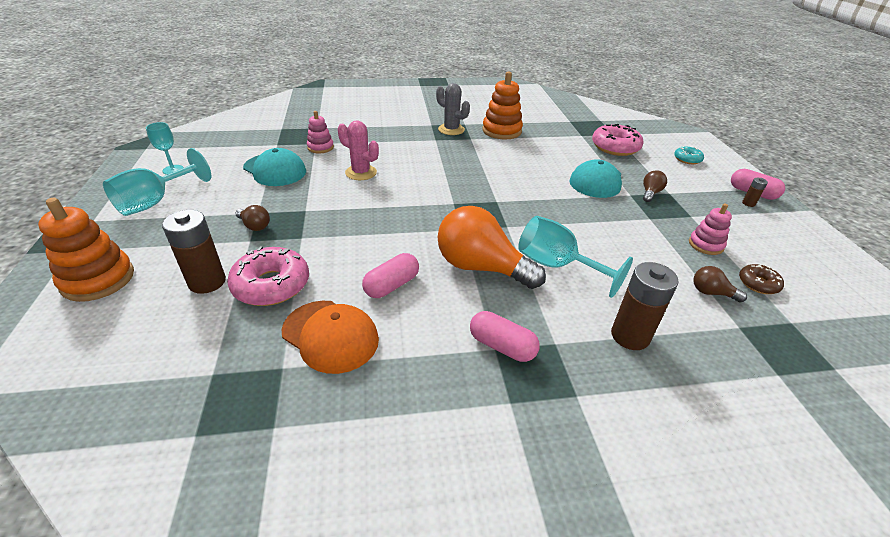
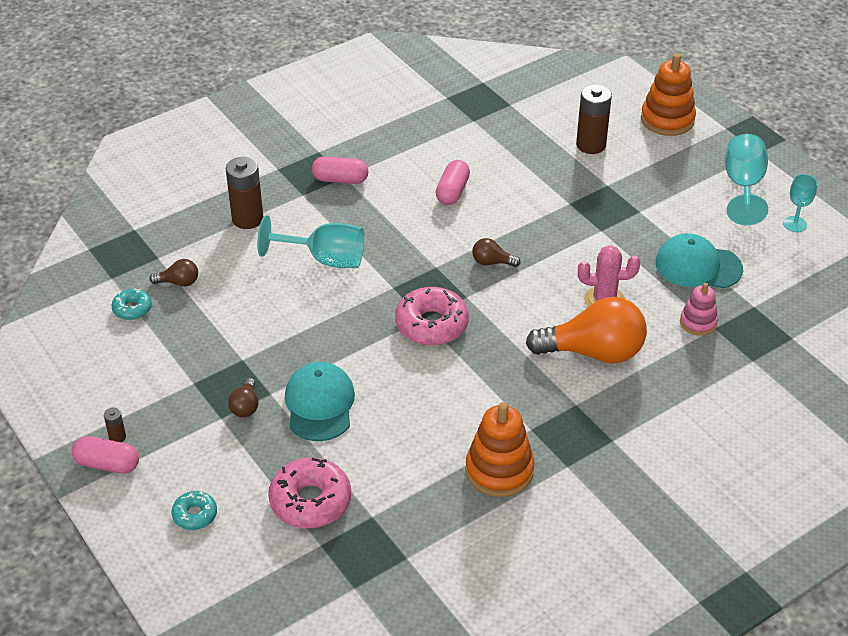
camera: 155 degrees right, 5 degrees up
(254, 226) = (622, 198): brown light bulb -> brown light bulb (492, 262)
(271, 285) = (542, 159): pink donut -> pink donut (431, 324)
(330, 336) = (462, 145): orange cap -> none
(451, 129) = (574, 439): grey cactus -> none
(481, 267) = (391, 233): orange light bulb -> orange light bulb (593, 352)
(705, 245) = (179, 341): pink stacking toy -> none
(758, 284) = (132, 309): brown donut -> turquoise donut

